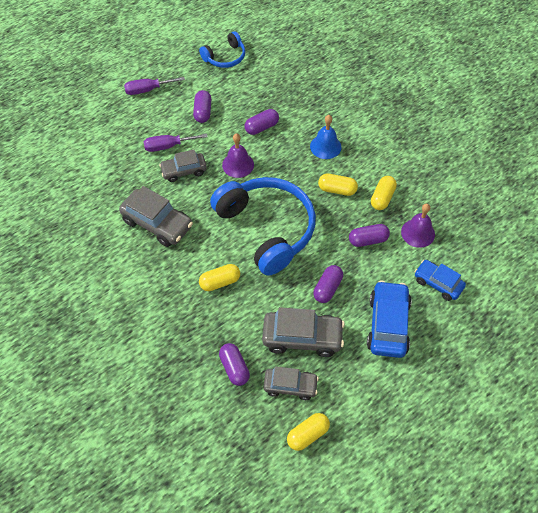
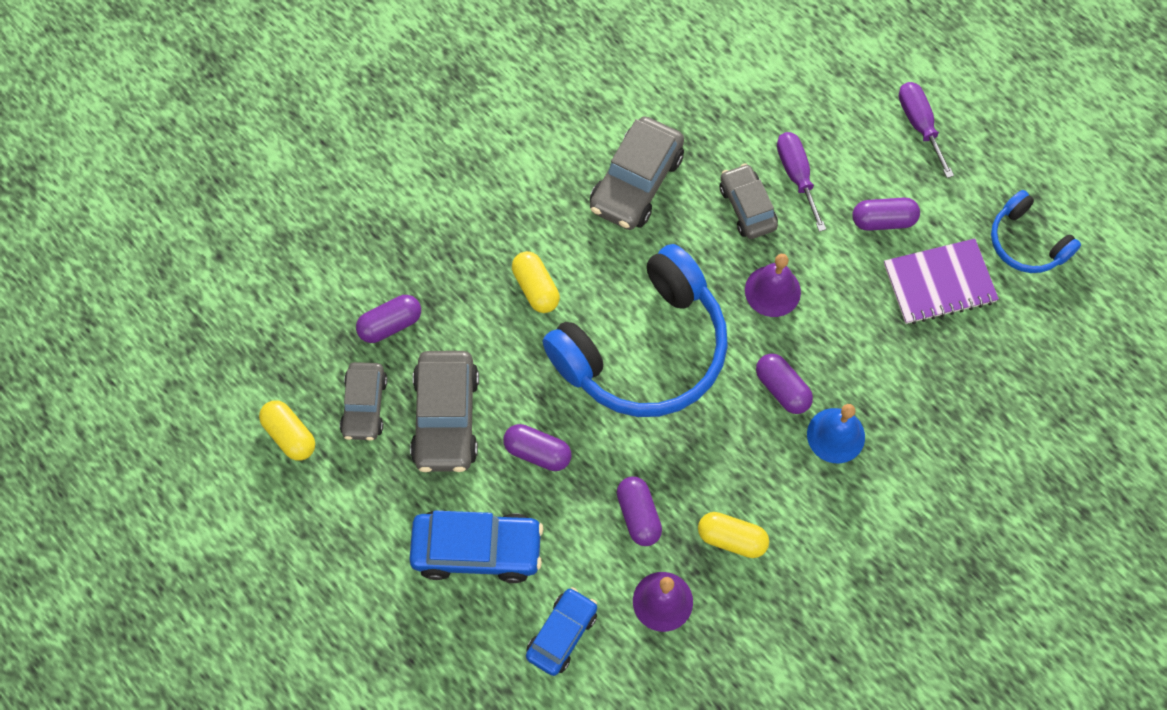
camera: 85 degrees right, 10 degrees up
(243, 94) = (939, 283): none -> purple notebook
(261, 127) = (863, 322): purple capsule -> purple capsule (782, 388)
(337, 189) = (740, 459): yellow capsule -> none

